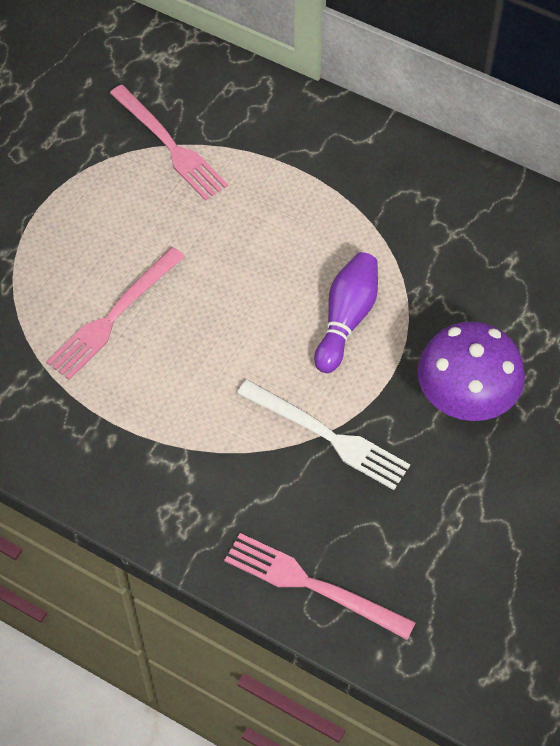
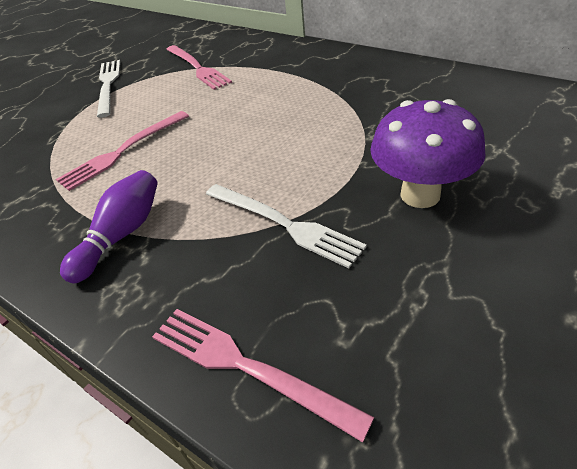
camera: 10 degrees right, 15 degrees down
(44, 174) = (108, 85): none -> white fork
(346, 319) = (311, 145): purple bowling pin -> purple bowling pin (122, 235)

